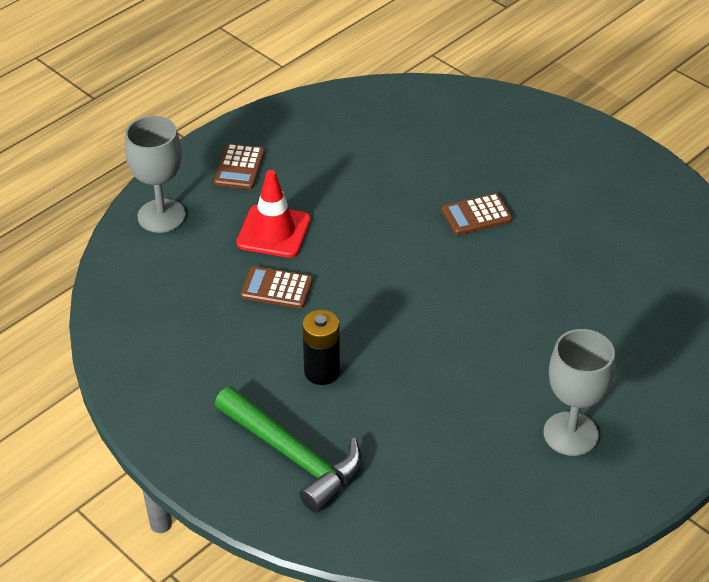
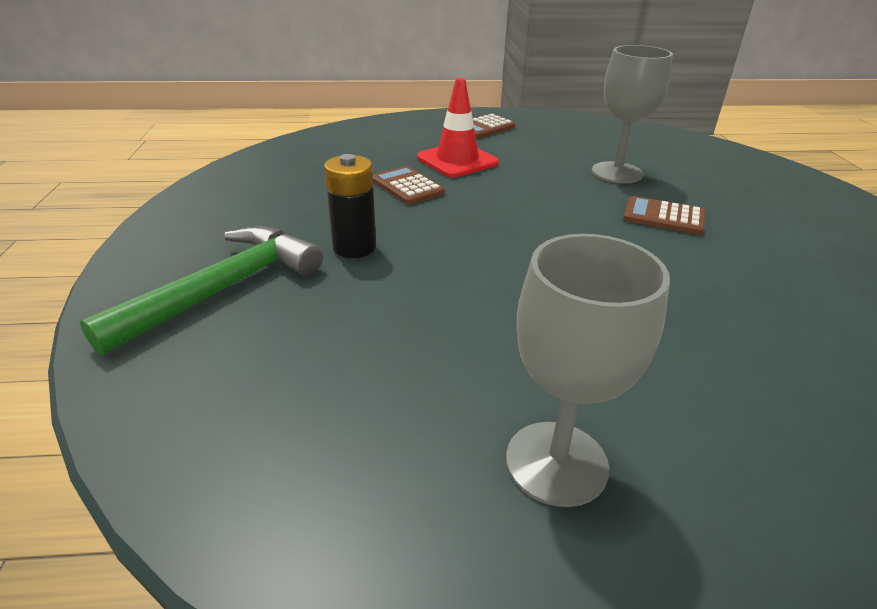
camera: 40 degrees right, 10 degrees down
(161, 216) = (391, 128): grey goblet -> grey goblet (616, 173)
(293, 456) = (224, 289): green hammer -> green hammer turned 135 degrees counterclockwise

